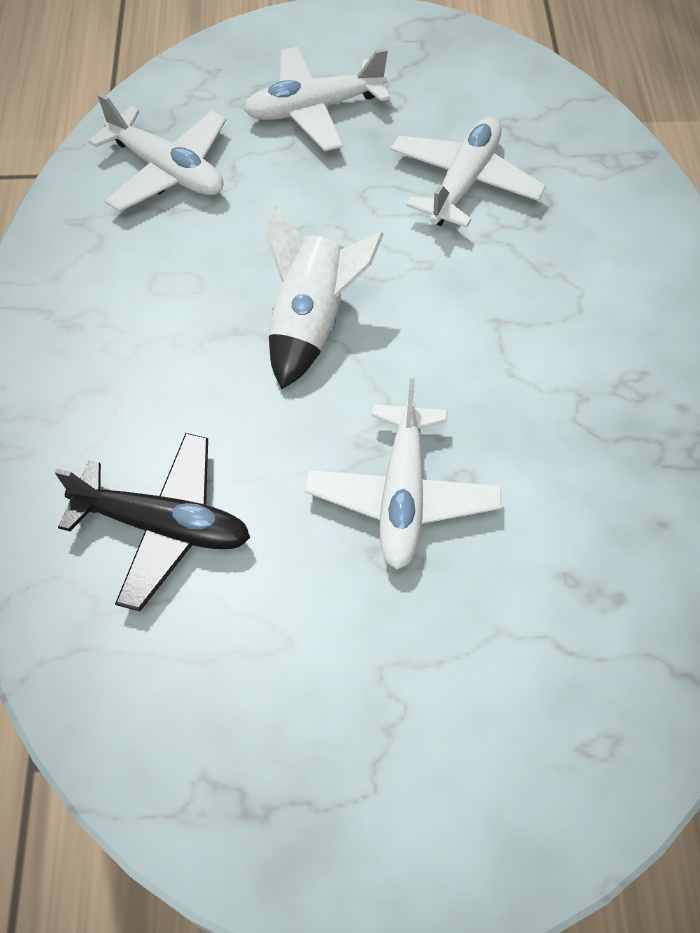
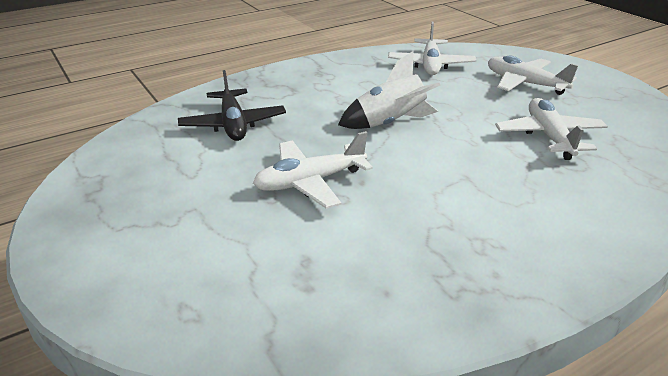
camera: 60 degrees right, 25 degrees down
(464, 182) = (549, 137): white plane -> white plane turned 90 degrees counterclockwise

